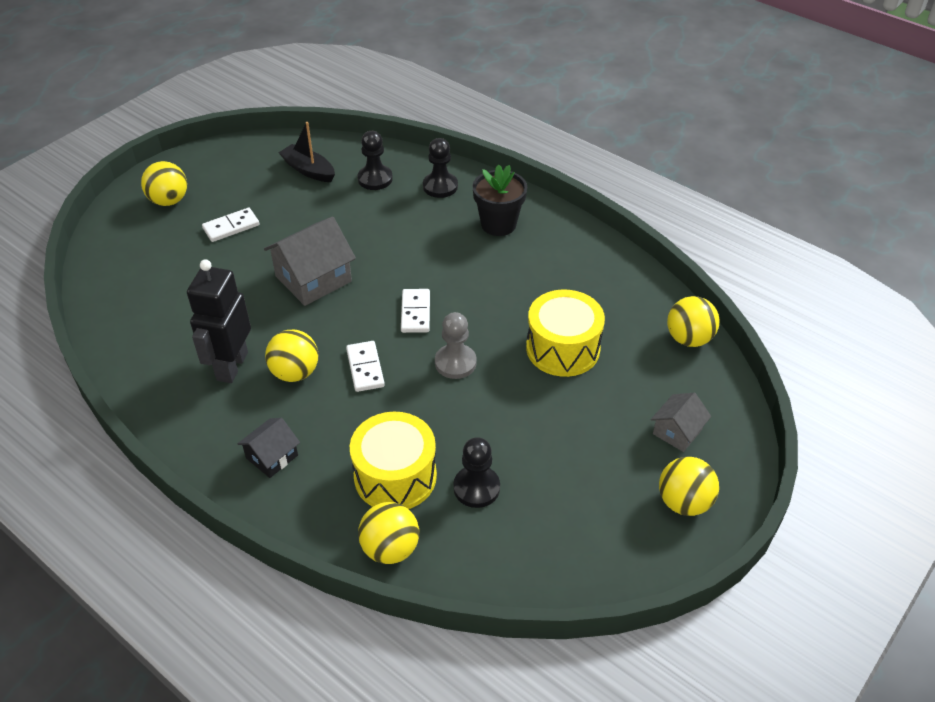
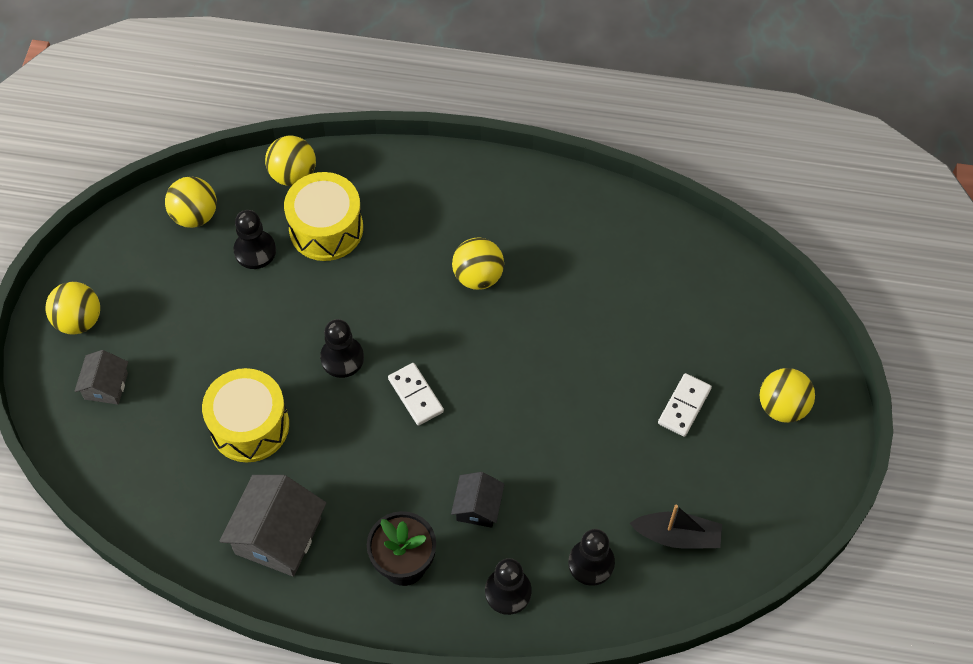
camera: 150 degrees right, 15 degrees up
(231, 366) = (538, 254): black robot -> none
(272, 456) = (436, 196): black house -> black house (478, 507)
(313, 279) = (544, 384): grey house -> grey house (278, 536)
(365, 368) = (420, 311): white domino -> none
(455, 363) = (342, 358): grey pawn -> black pawn
(688, 339) = (129, 502): yellow ball -> yellow ball (195, 215)

